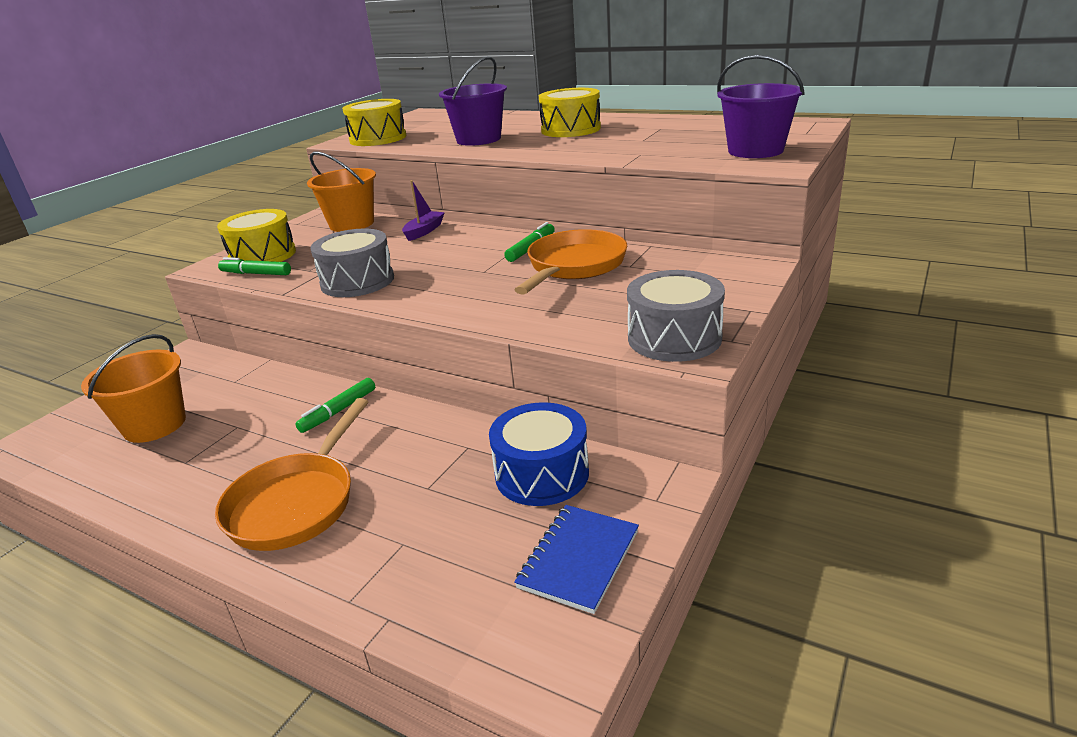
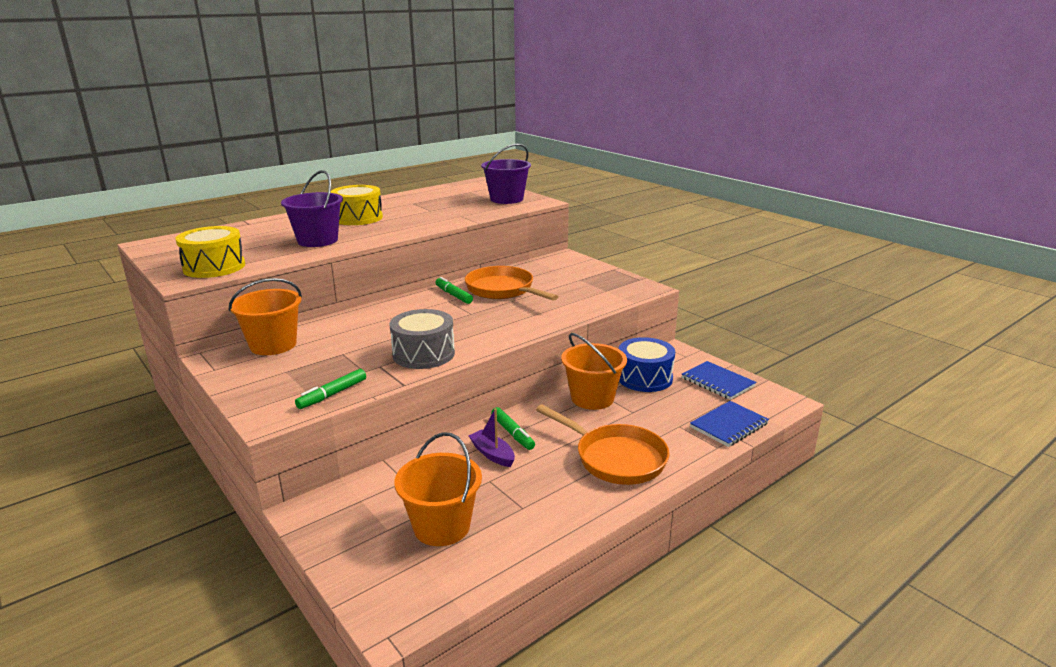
camera: 70 degrees left, 5 degrees down
(262, 255) = (285, 390): yellow drum -> none
(423, 603) = (729, 426): none -> blue notebook
(424, 231) = (353, 320): purple boat -> purple boat (492, 454)
(451, 443) = (592, 398): none -> orange bucket
(674, 338) = (625, 288): grey drum -> none

